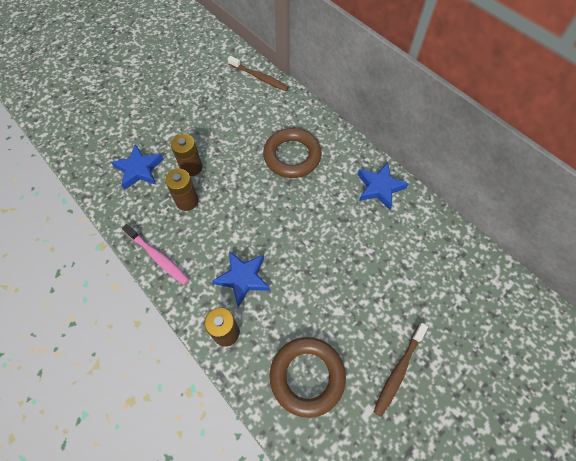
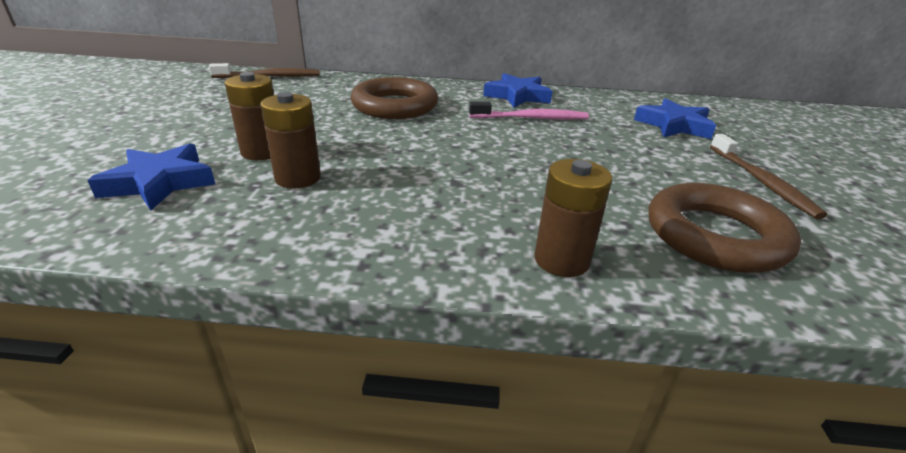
camera: 45 degrees left, 30 degrees down
(158, 257) = (324, 247): pink toothbrush -> pink toothbrush (531, 118)
(243, 278) = (493, 203): blue star -> blue star (674, 125)

